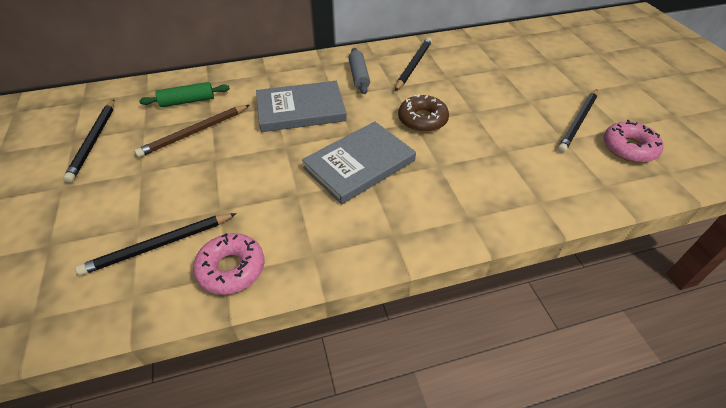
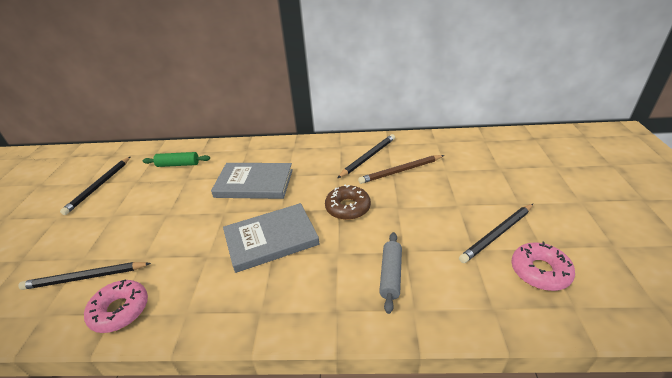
camera: 20 degrees right, 10 degrees down
(194, 132) = (167, 190): brown pencil -> brown pencil (400, 171)
(359, 76) = (316, 161): grey rolling pin -> grey rolling pin (391, 275)

